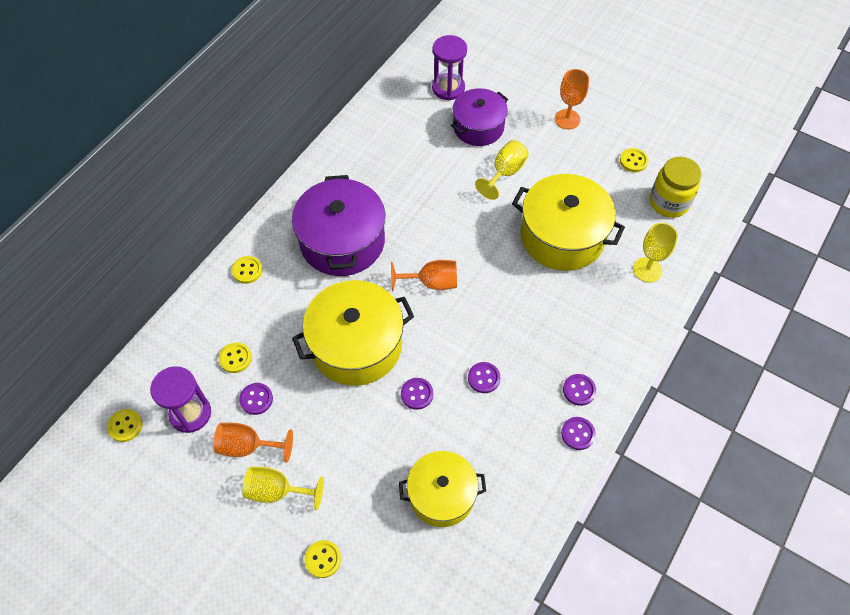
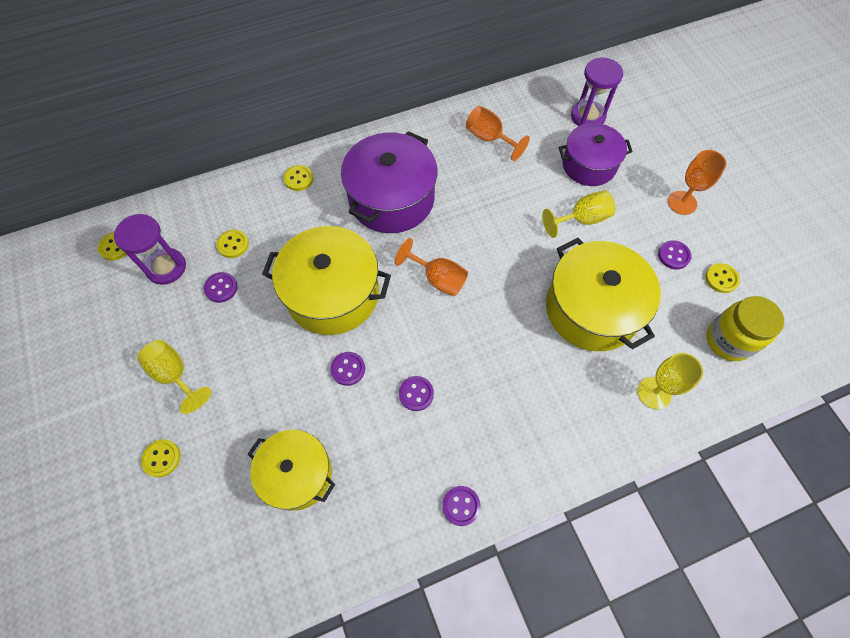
camera: 35 degrees right, 5 degrees up
(248, 446) = (184, 322): orange goblet -> orange goblet (489, 138)
(579, 390) = (494, 465): purple button -> purple button (673, 255)

